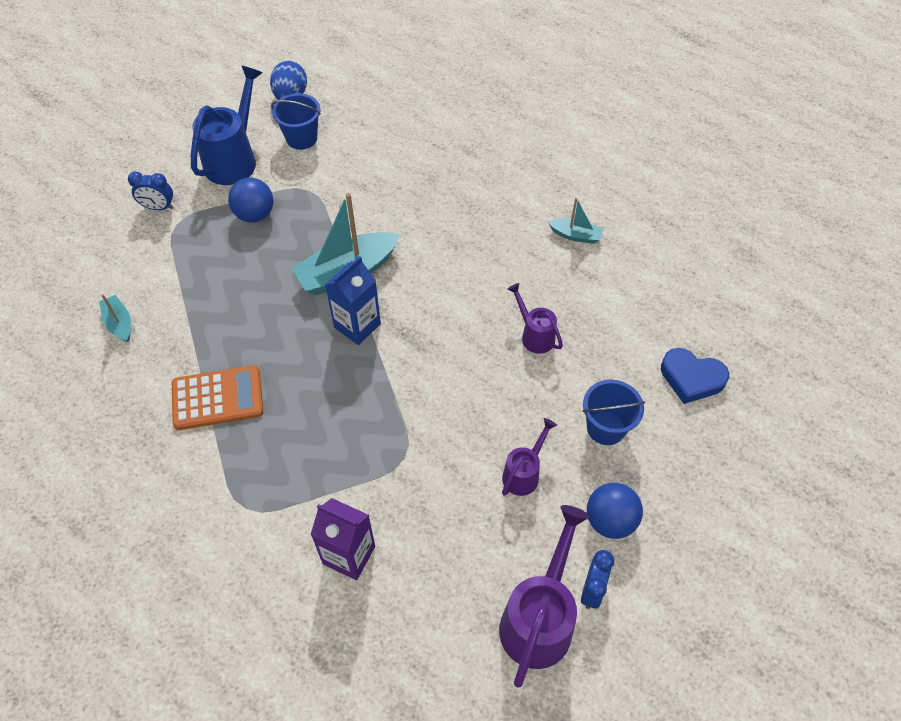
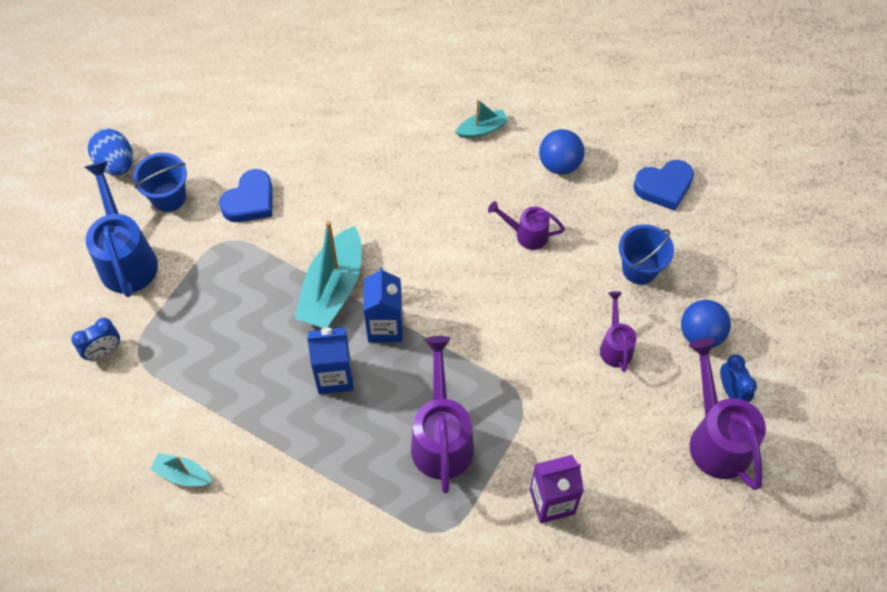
camera: 40 degrees left, 5 degrees up
(217, 398) = (334, 469): orange calculator -> none
(255, 214) = (200, 295): blue ball -> blue ball (559, 164)
(286, 334) = (334, 376): none -> blue carton
(315, 437) = (442, 438): none -> purple watering can
(352, 175) = (250, 201): none -> blue heart

